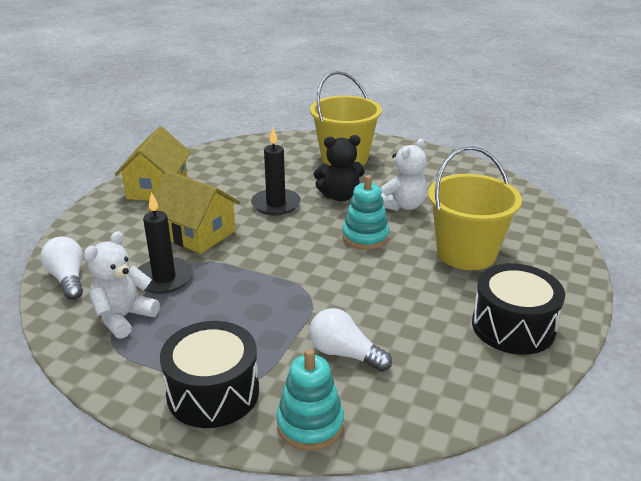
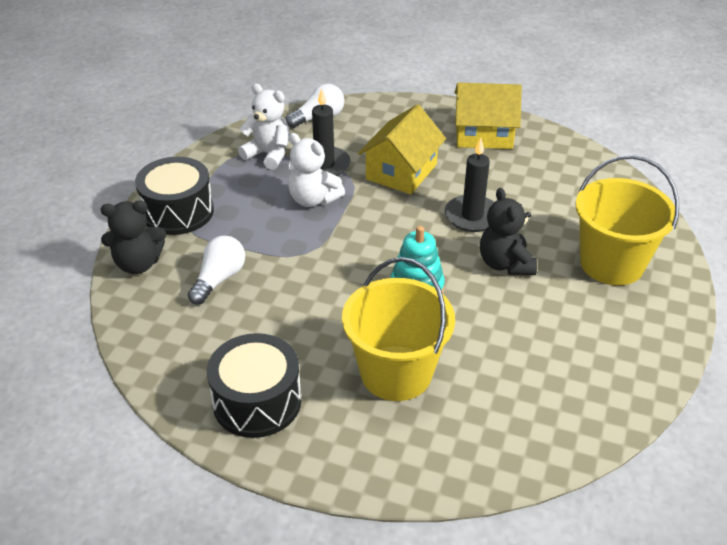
camera: 85 degrees right, 10 degrees up
(310, 424) = (138, 264): turquoise stacking toy -> black teddy bear
(402, 205) = (497, 318): white teddy bear -> white teddy bear (313, 199)

